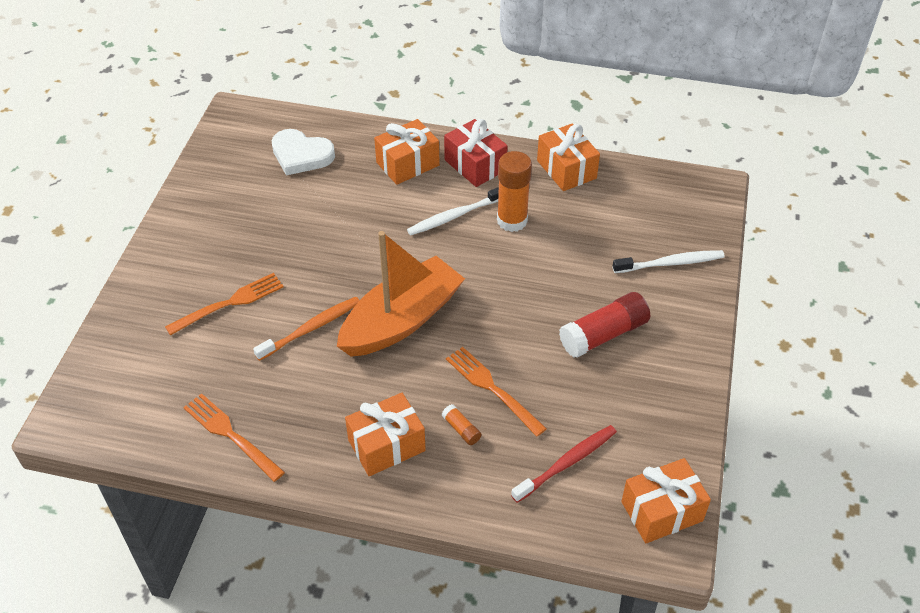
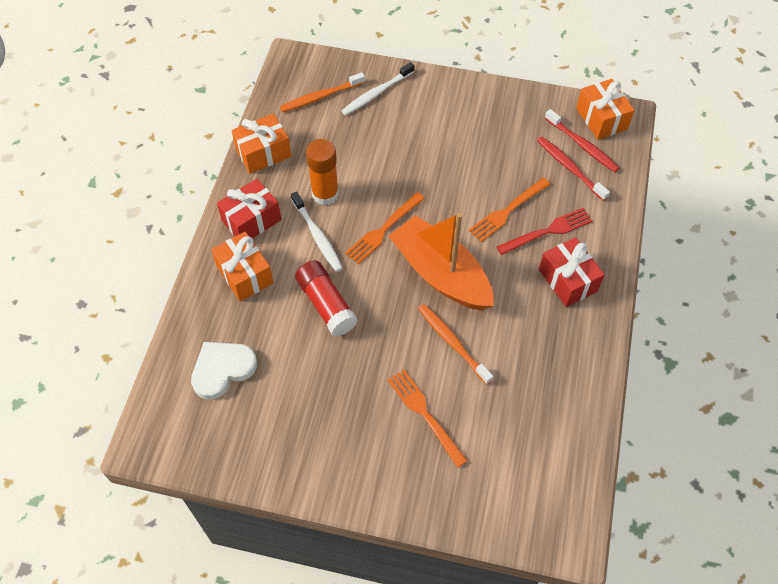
camera: 90 degrees left, 10 degrees up
(231, 435) = (571, 394): orange fork -> orange fork (383, 230)
(301, 155) = (222, 370): white heart -> white heart turned 150 degrees counterclockwise
(386, 445) = (568, 280): orange gift -> red gift
(461, 429) = (547, 231): orange glue stick -> red fork
(603, 335) = (450, 139): red glue stick -> red glue stick (326, 304)
(608, 482) = (582, 145): none -> red toothbrush
(656, 213) = (320, 97): none -> orange toothbrush
(670, 263) = (376, 93): white toothbrush -> white toothbrush turned 120 degrees counterclockwise

